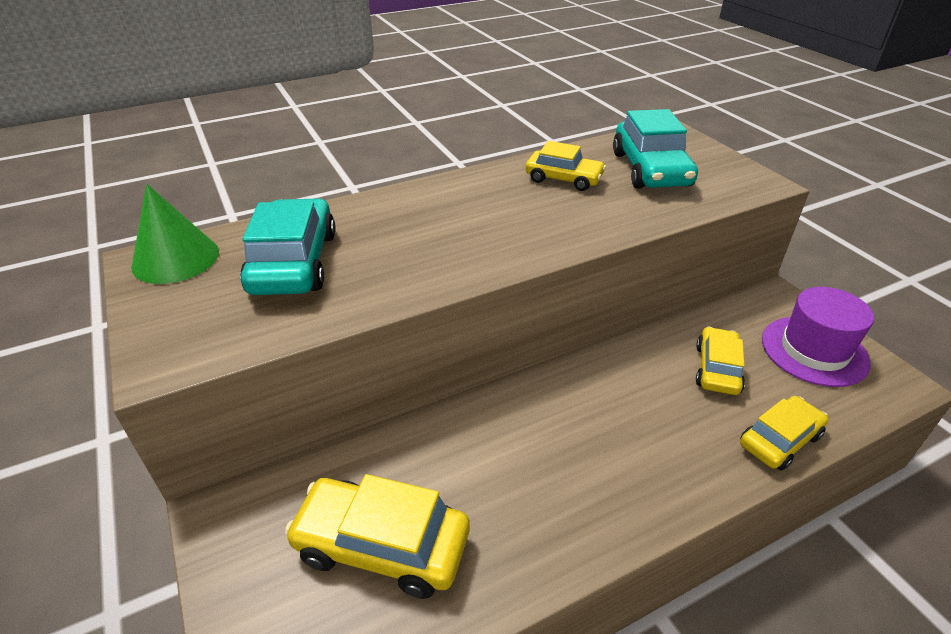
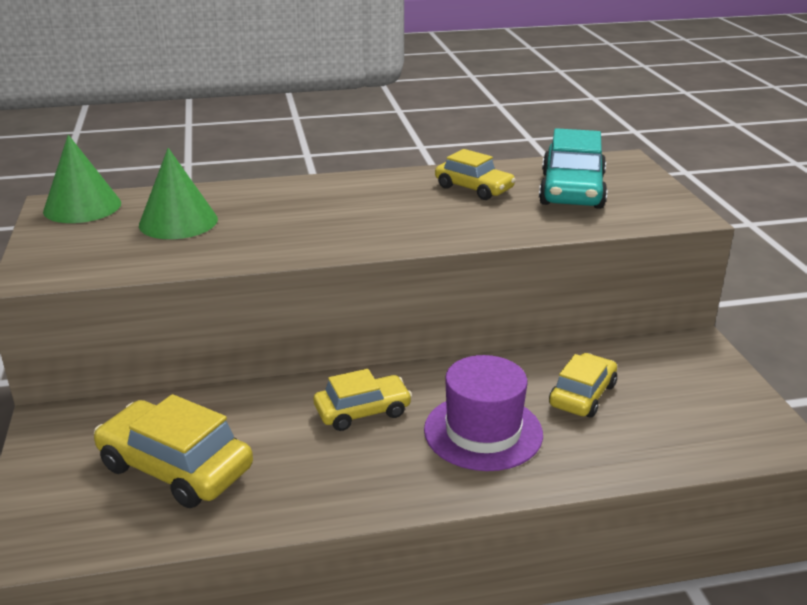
camera: 15 degrees right, 10 degrees down
(294, 262) = (178, 222): turquoise car -> green cone
(780, 440) = (608, 462): yellow car -> yellow car (362, 411)
(814, 351) = (704, 397): purple hat -> purple hat (483, 432)

